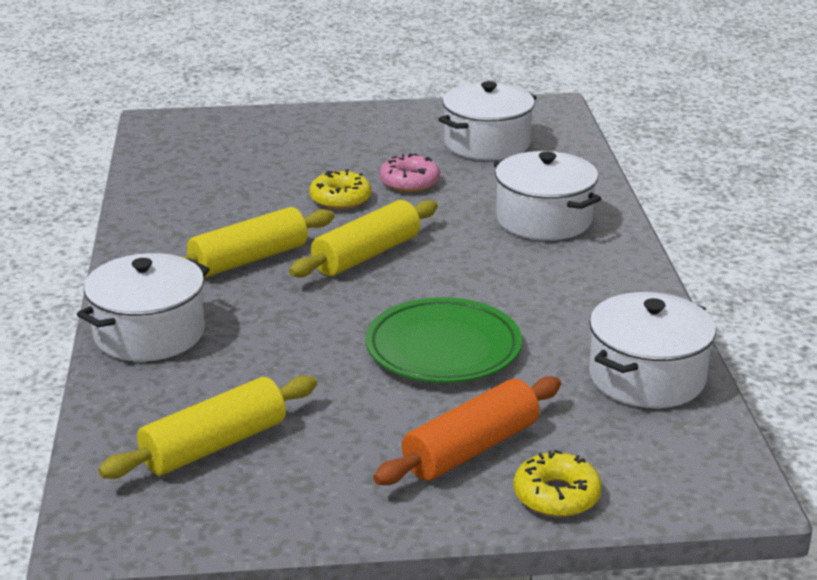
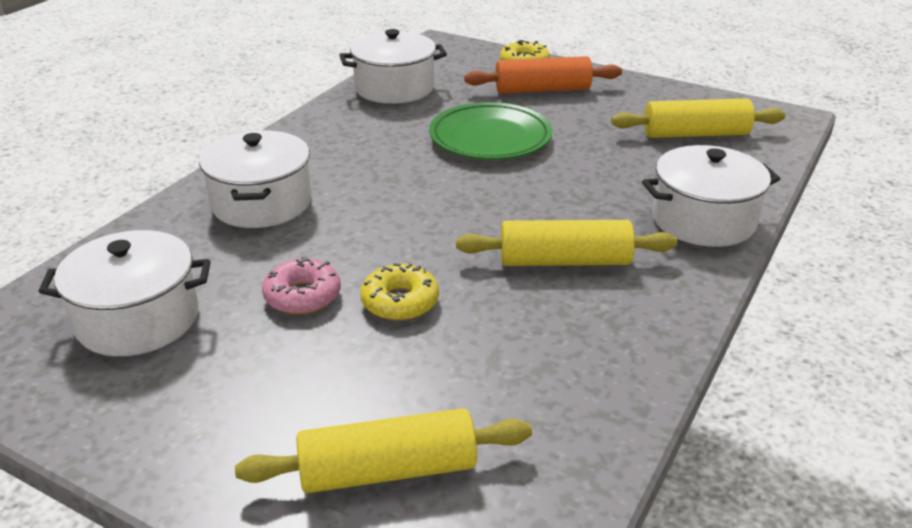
camera: 145 degrees left, 5 degrees up
(367, 255) = (454, 226): yellow rolling pin -> yellow rolling pin (388, 470)

